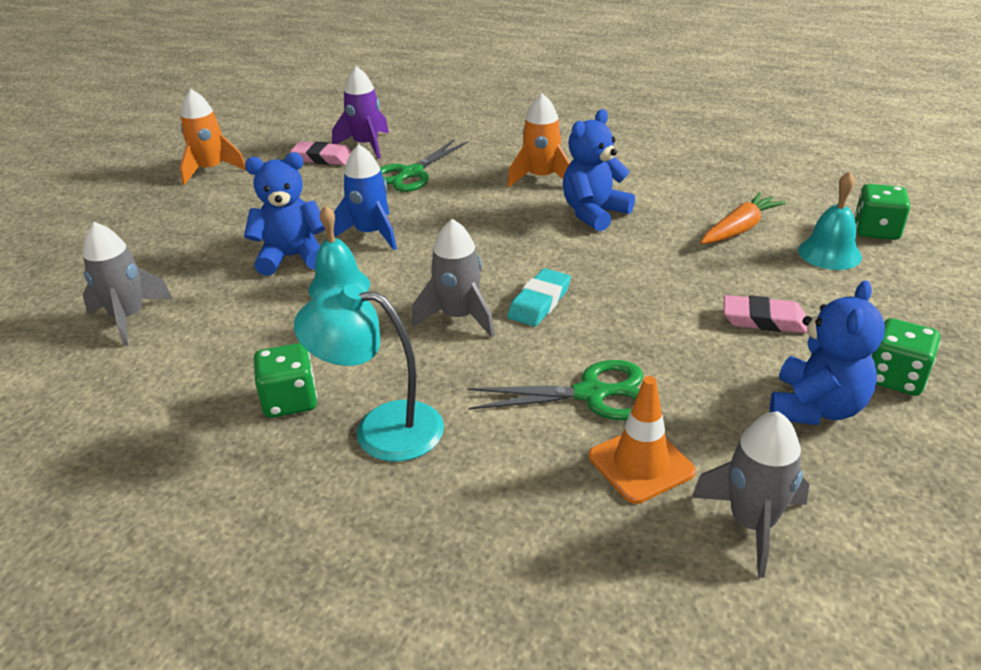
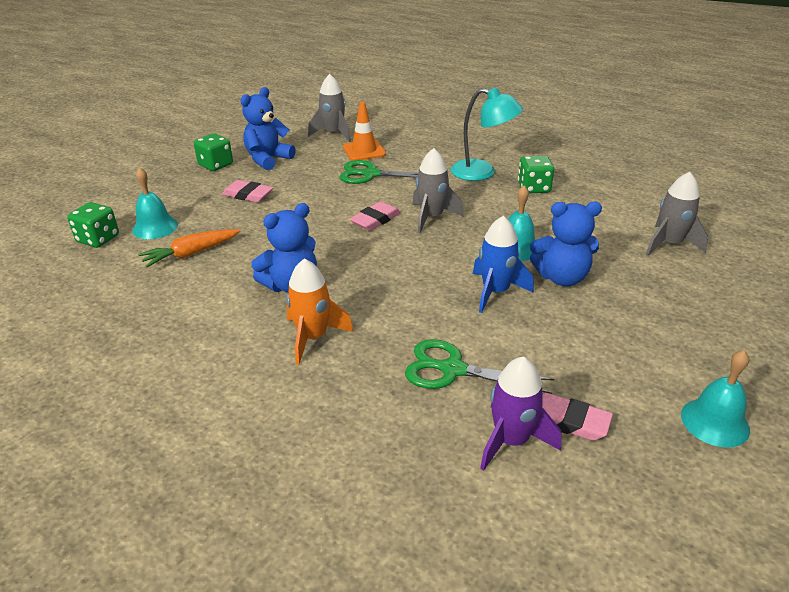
camera: 170 degrees left, 0 degrees up
(211, 170) = (715, 422): orange rocket -> turquoise bell
(411, 173) = (453, 369): green scissors -> green scissors turned 120 degrees counterclockwise
(539, 302) = (375, 220): turquoise eraser -> pink eraser

